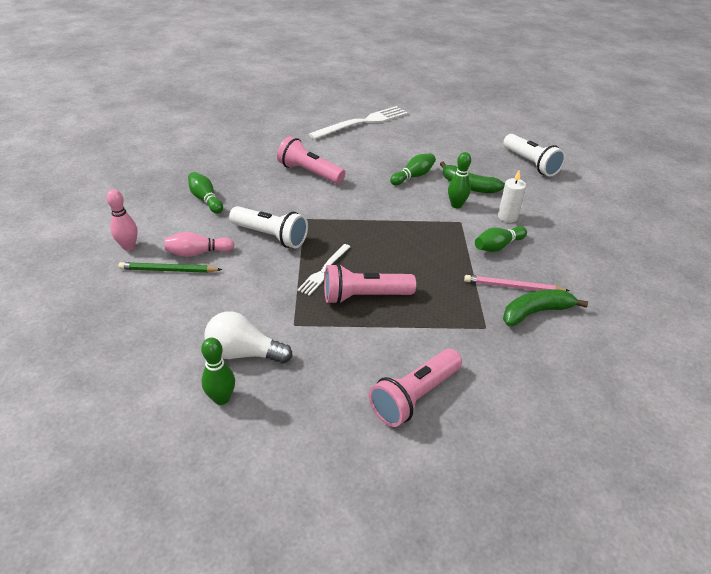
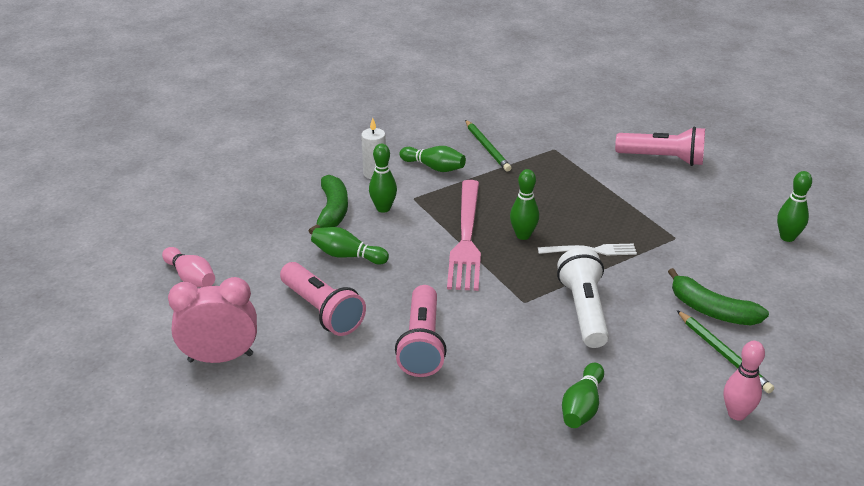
camera: 120 degrees left, 5 degrees down
(198, 253) = (674, 349): pink bowling pin -> pink bowling pin (191, 278)
(244, 353) = (738, 248): white light bulb -> none
(362, 122) = (220, 357): white fork -> pink clock
(364, 296) = (594, 215): pink flashlight -> pink flashlight (322, 311)
(371, 248) = (523, 235): none -> green bowling pin
(391, 224) = (466, 238): none -> pink fork
(513, 287) = (487, 148): pink pencil -> green pencil
(530, 164) = (236, 183): white flashlight -> none
(535, 312) = (508, 132): green banana -> green banana (711, 310)

